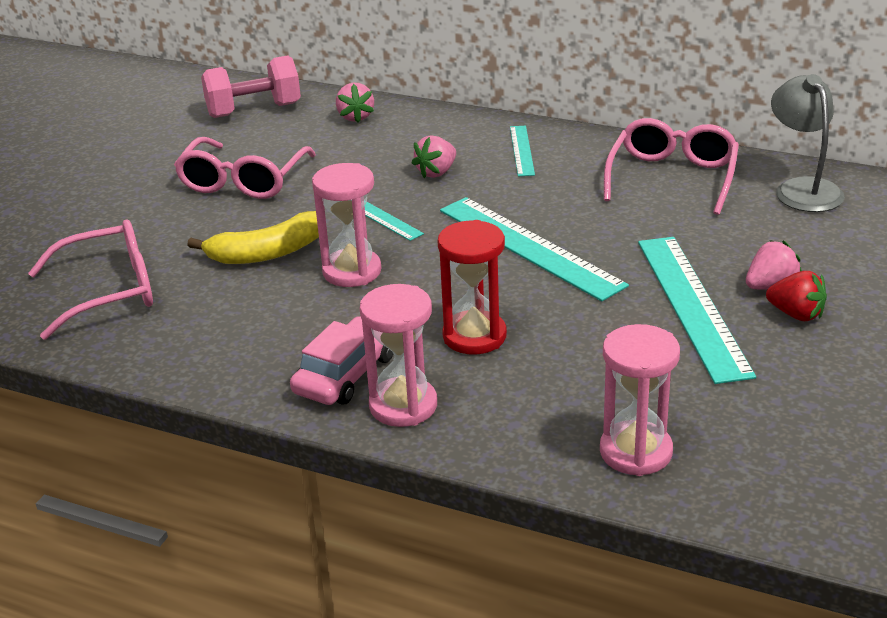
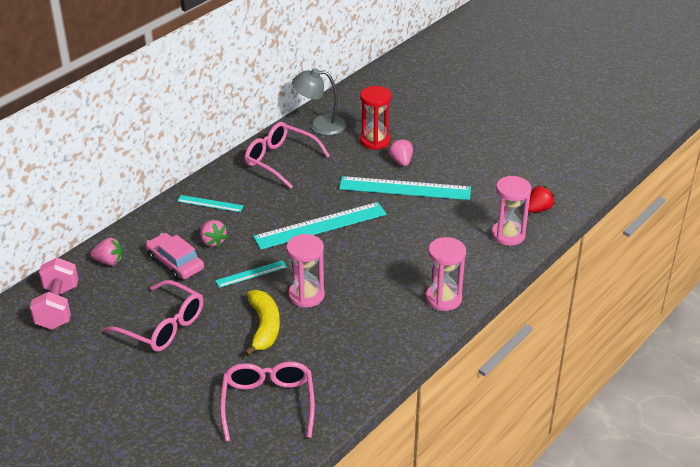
camera: 75 degrees left, 5 degrees up
(346, 374) = (407, 314): pink car -> pink car (175, 263)
(474, 336) = (395, 263): red hourglass -> red hourglass (375, 141)
(796, 314) = (427, 162): red strawberry -> red strawberry (538, 209)

